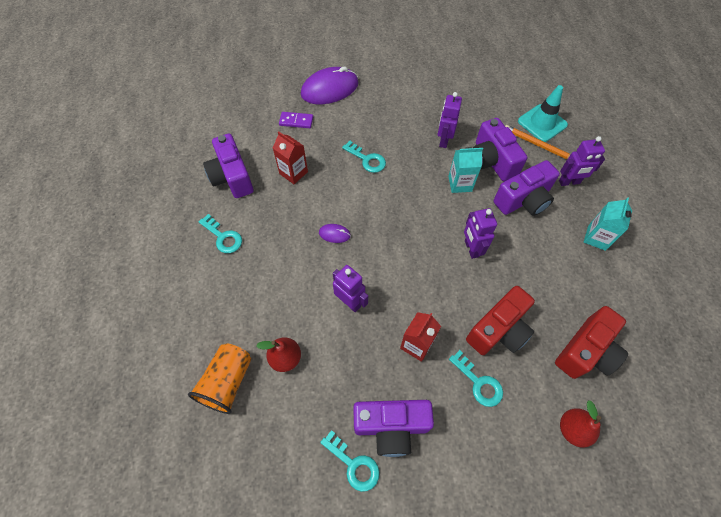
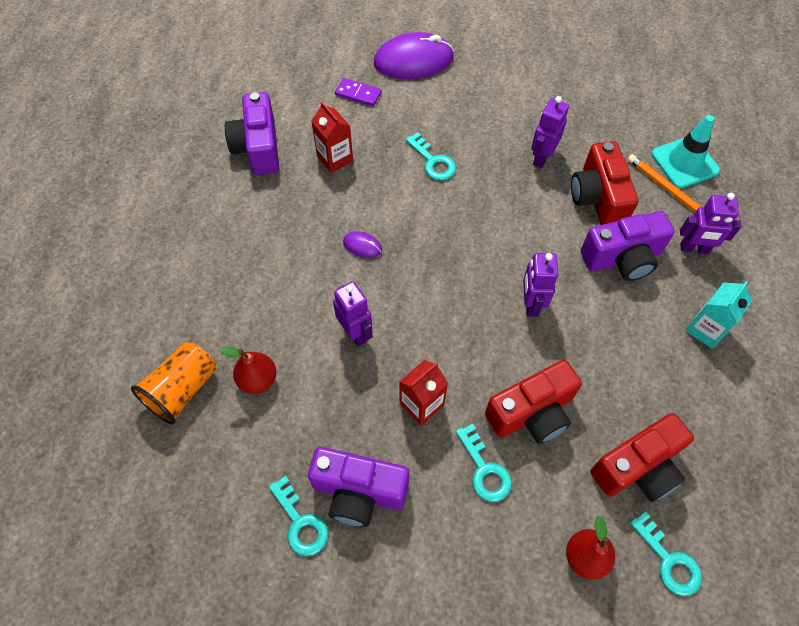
camera: 15 degrees right, 0 degrees up
(223, 237) = (226, 218): turquoise key -> turquoise key (669, 560)
(460, 184) = (544, 218): turquoise carton -> none
(492, 161) = (598, 198): purple camera -> red camera

